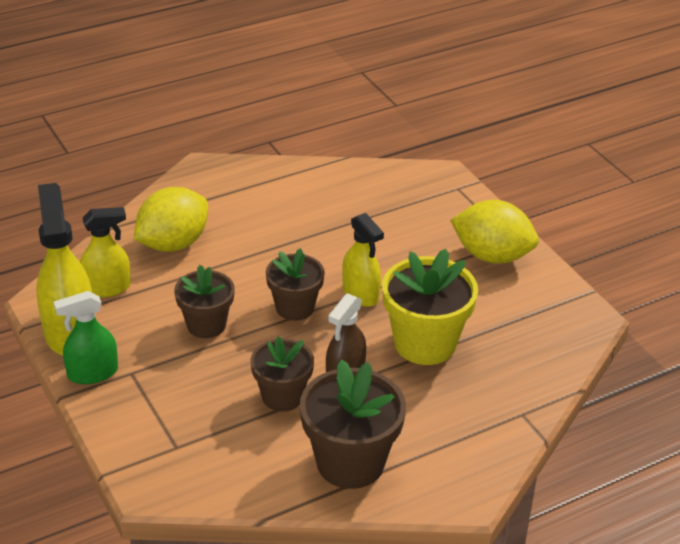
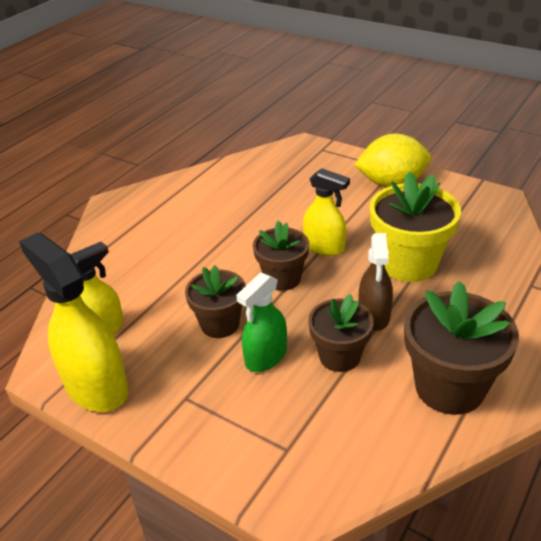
camera: 25 degrees left, 0 degrees up
(92, 373) = (148, 415): green spray bottle -> green spray bottle (265, 357)
(173, 243) = (134, 269): yellow lemon -> none

